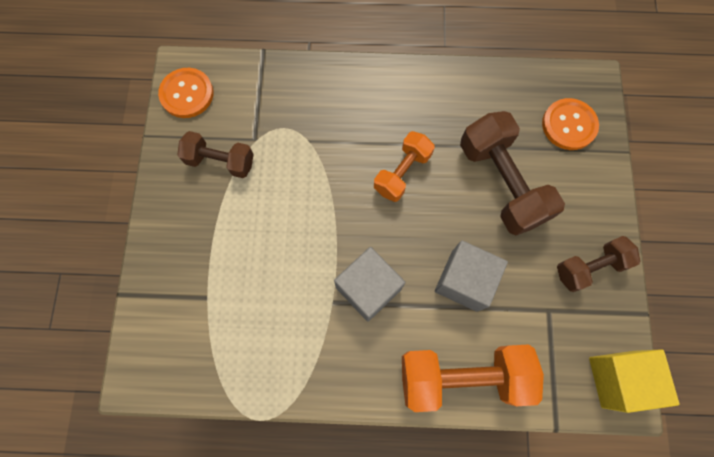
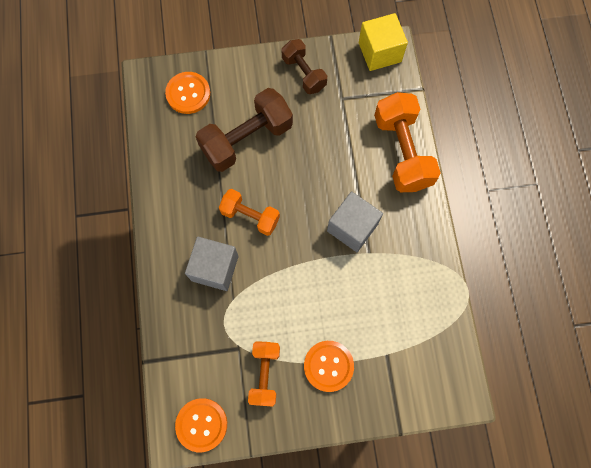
camera: 100 degrees left, 0 degrees up
(211, 229) = (328, 366): none -> orange button
(220, 161) = (265, 374): brown dumbbell -> orange dumbbell
(464, 281) = (331, 158): grey cube -> grey cube (215, 268)

